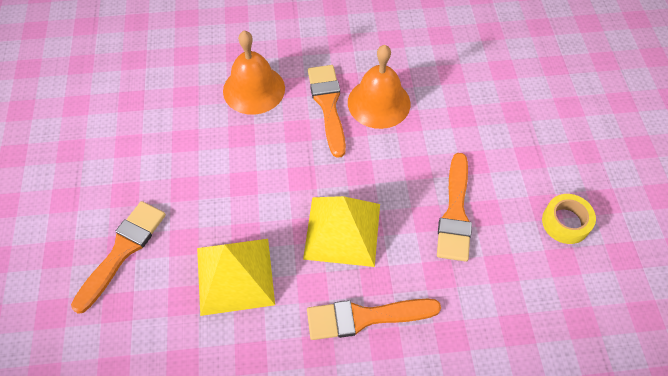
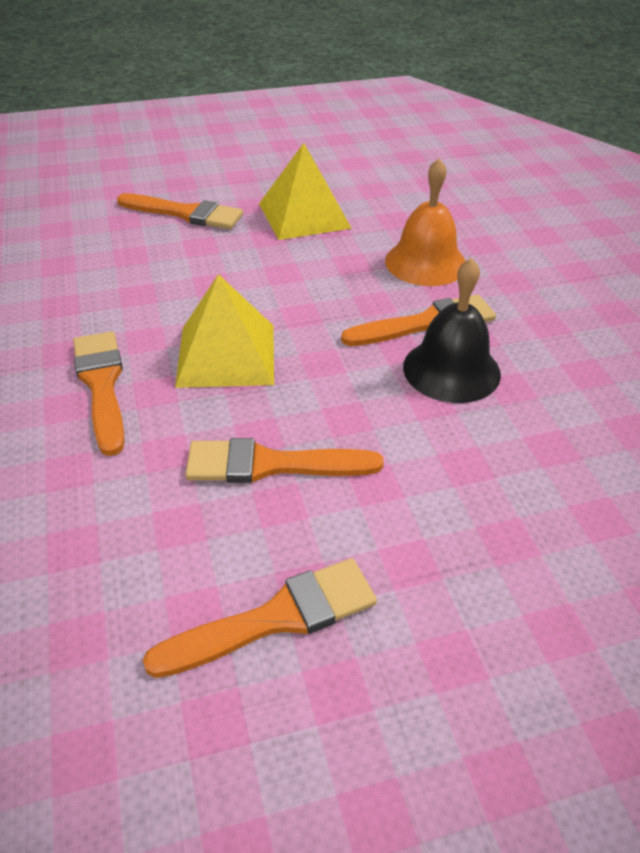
camera: 80 degrees right, 15 degrees down
(235, 275) = (159, 282): yellow pyramid -> yellow pyramid (304, 215)
(379, 103) = (451, 370): orange bell -> black bell
(565, 222) = (276, 618): yellow tape -> orange brush

